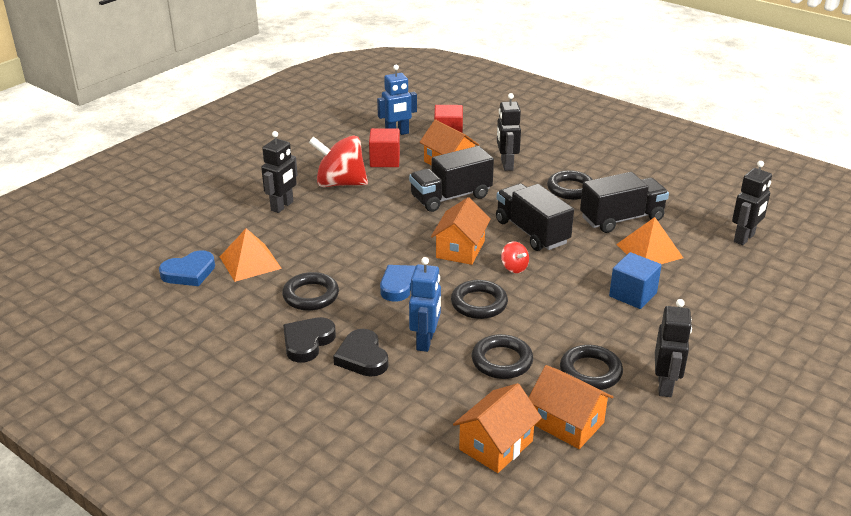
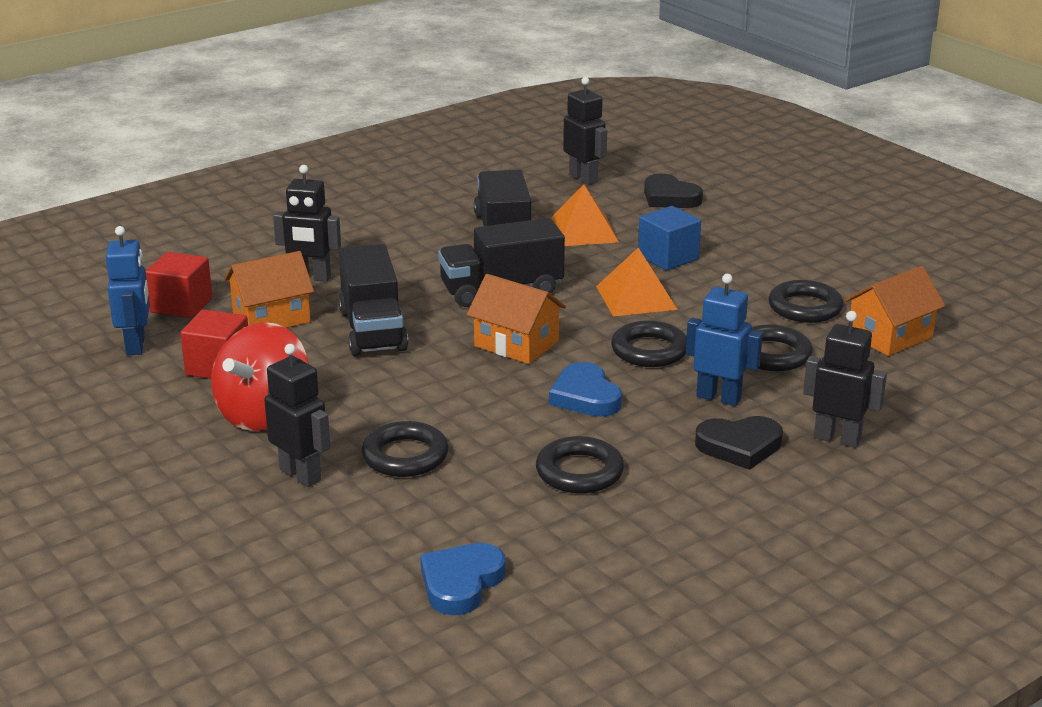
camera: 75 degrees left, 5 degrees down
(189, 272) = (461, 583): blue heart -> blue heart turned 135 degrees counterclockwise
(250, 262) = (460, 519): orange pyramid -> orange pyramid (636, 297)
(307, 342) = (693, 485): black heart -> black heart (669, 197)
(496, 445) = (921, 382): orange house -> none
(514, 268) = (579, 315): red spinning top -> none
(570, 189) = (409, 248): black ring -> black ring (405, 456)
(665, 386) = (837, 274): black robot -> black robot (837, 439)

